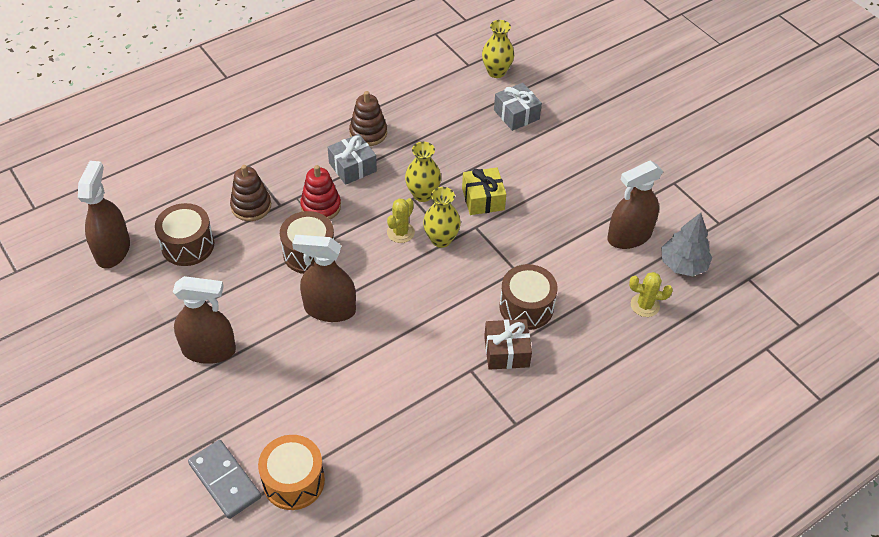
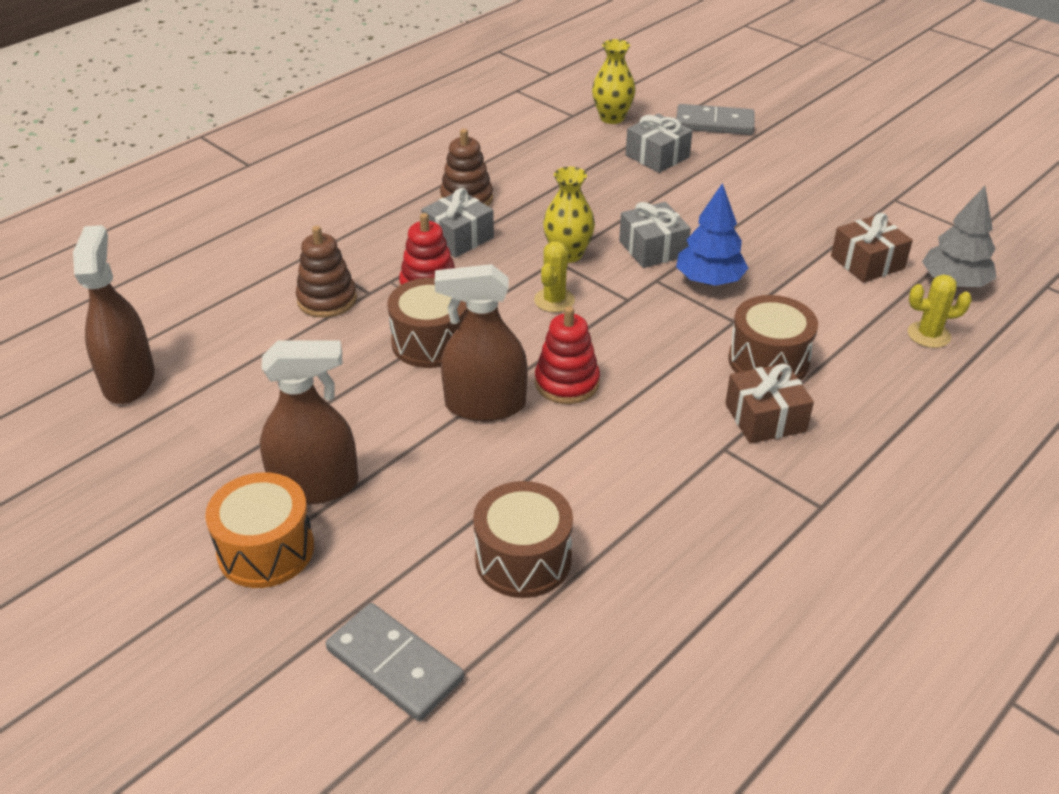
camera: 10 degrees left, 10 degrees down
(188, 245) = (244, 358): brown drum -> brown drum (523, 559)
(293, 481) = (509, 645): orange drum -> orange drum (266, 550)
(387, 301) = (567, 383): none -> red stacking toy
(441, 239) = (614, 300): yellow vase -> none
(483, 199) = (653, 248): yellow gift -> grey gift
(512, 233) = (709, 280): none -> blue tree
(570, 89) = (714, 123): none -> grey domino
(629, 236) = (867, 262): brown spray bottle -> brown gift

